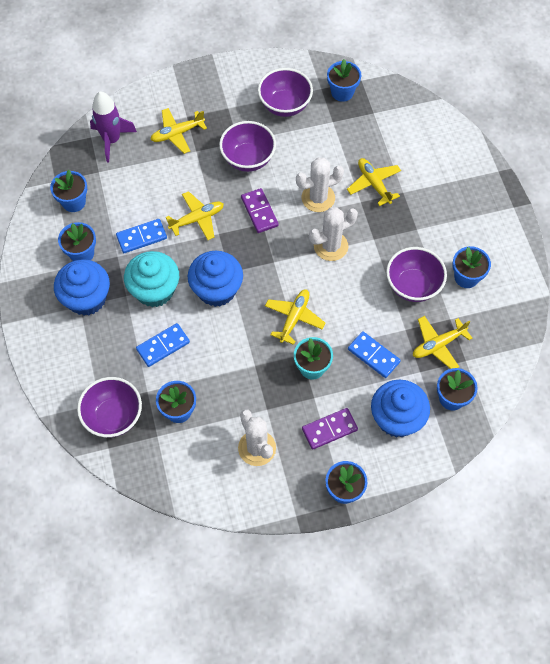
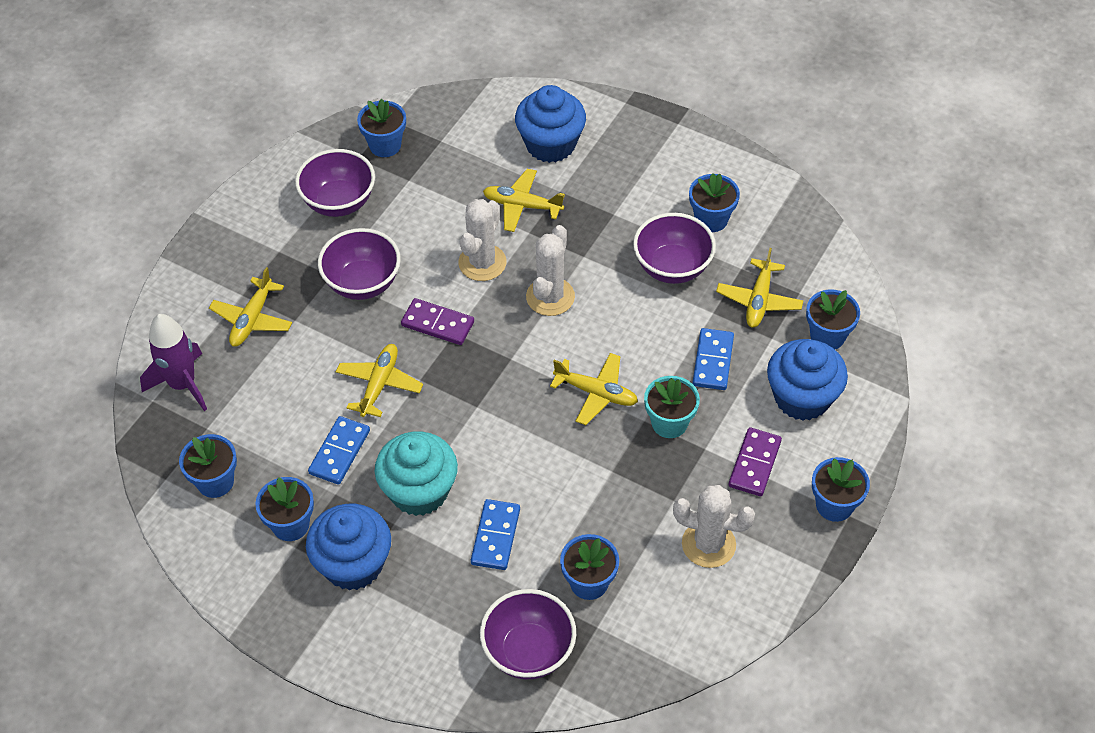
camera: 45 degrees left, 10 degrees down
(216, 289) = (485, 434): blue cupcake -> blue cupcake (550, 144)
(294, 318) = (596, 393): yellow plane -> yellow plane turned 135 degrees clockwise
(373, 355) = (713, 361): blue domino -> blue domino turned 75 degrees counterclockwise

